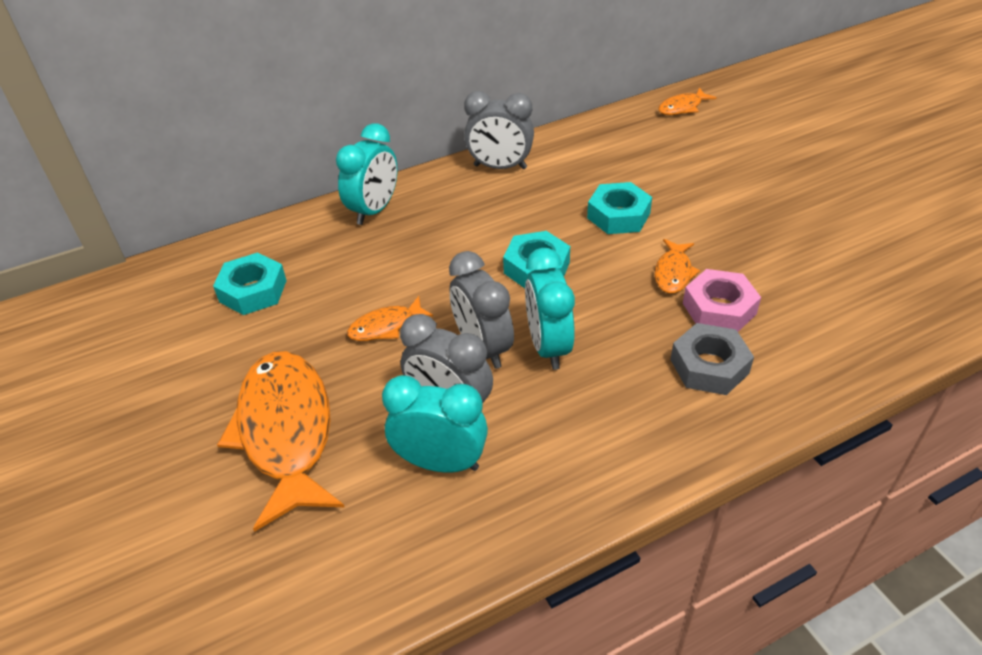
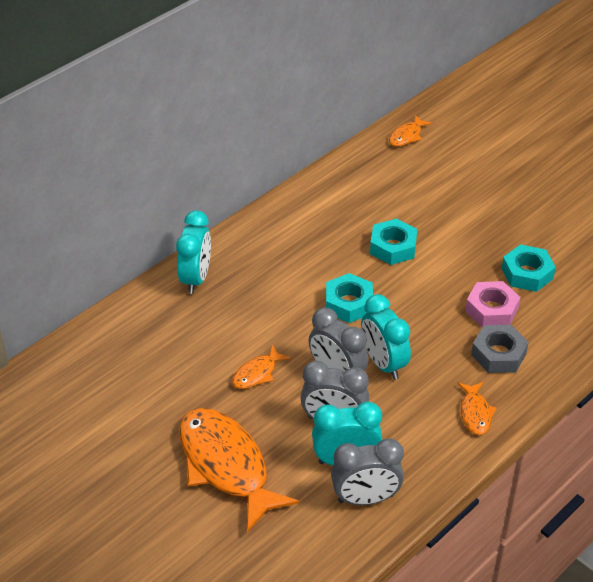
camera: 20 degrees left, 0 degrees up
(253, 291) = (135, 367): turquoise nut -> turquoise nut (527, 273)
(500, 167) = (281, 219): grey clock -> grey clock (365, 498)
(673, 273) = (450, 288): orange fish -> orange fish (475, 413)

